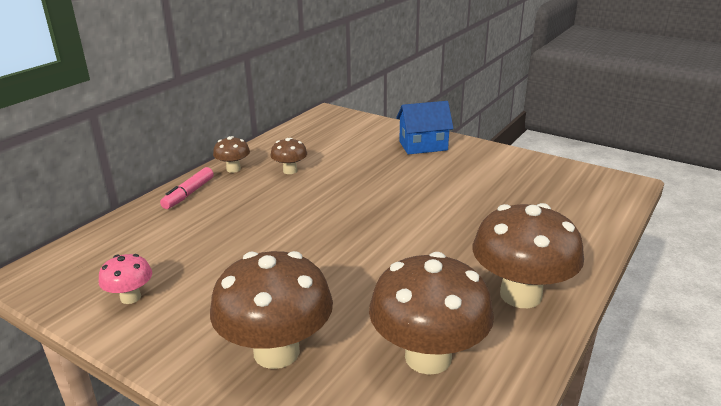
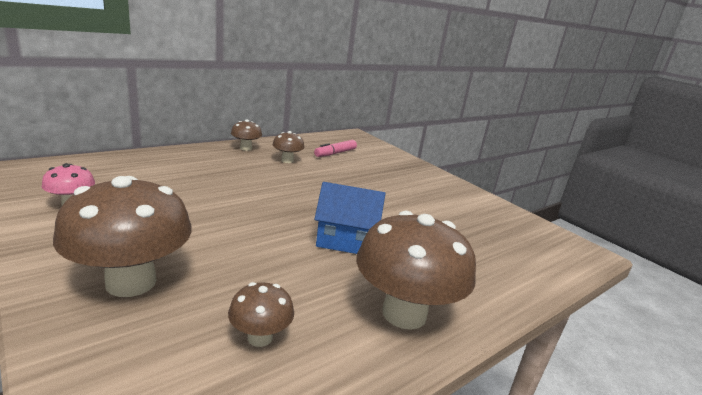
camera: 15 degrees right, 5 degrees down
(189, 194) = (196, 154): pink marker -> pink marker (335, 153)
(423, 146) = (412, 173): blue house -> blue house (345, 241)
(428, 357) = (260, 337): brown mushroom -> brown mushroom, size x0.49

